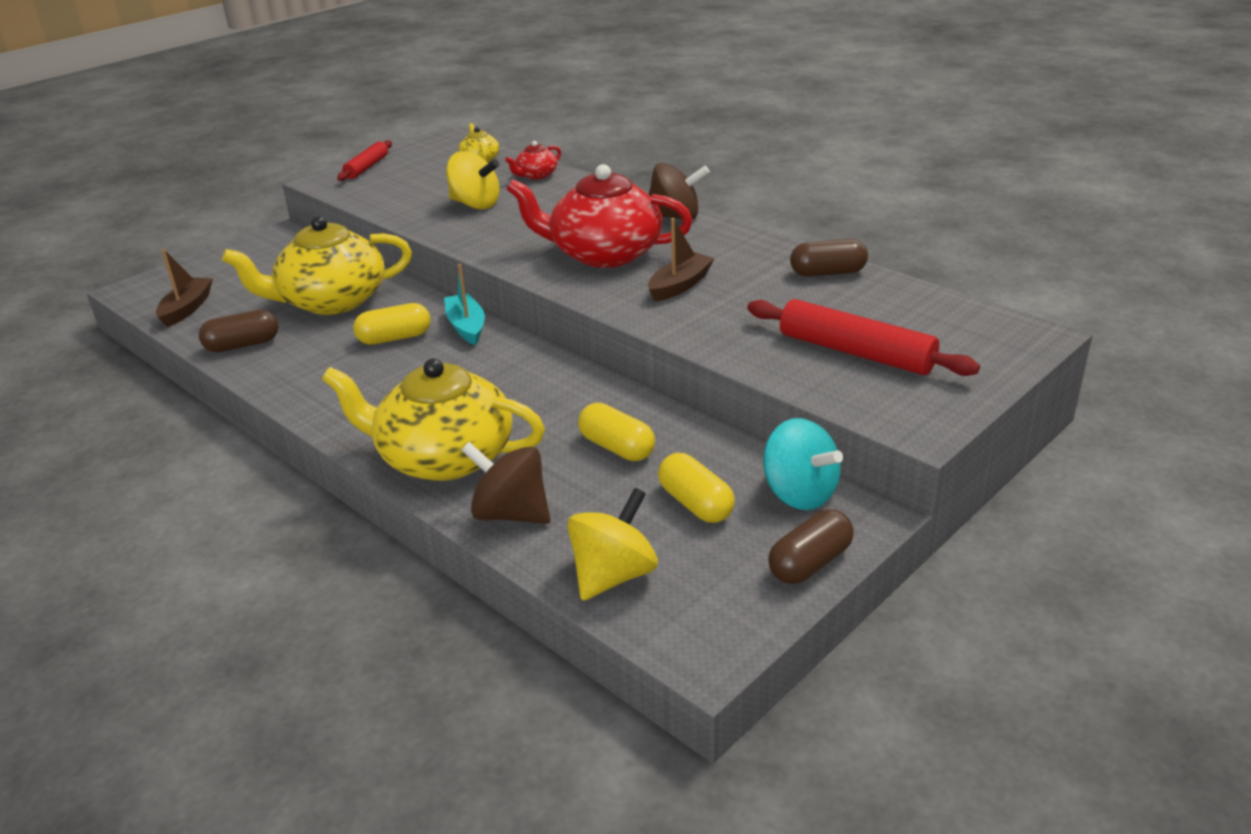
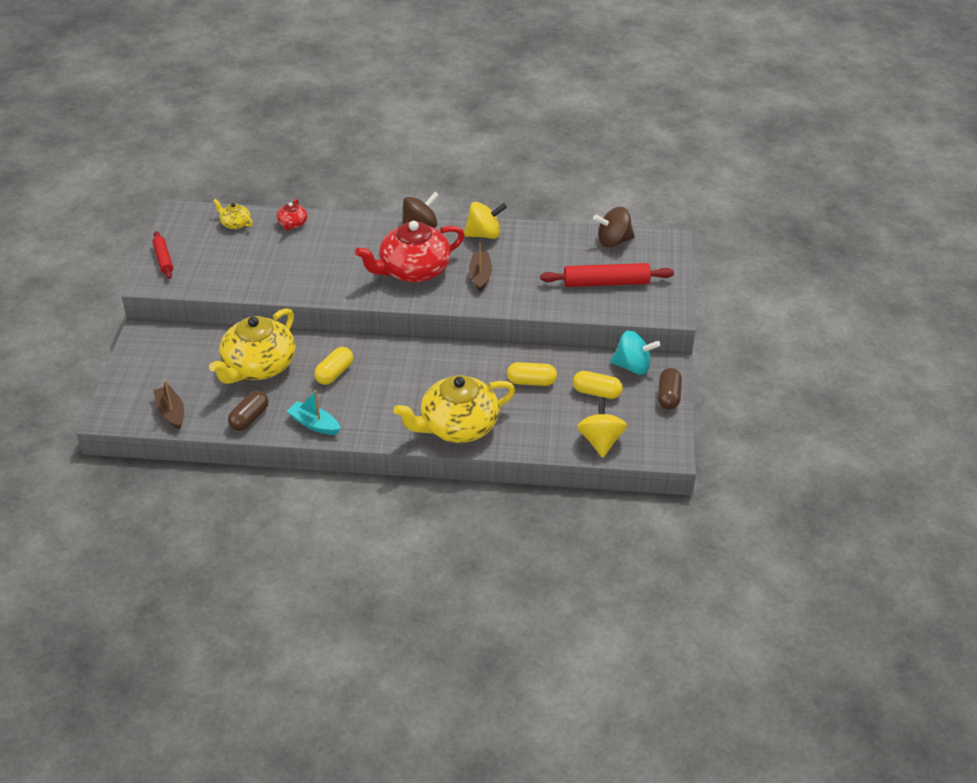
camera: 40 degrees left, 10 degrees up
(466, 327) = (365, 348): turquoise boat -> turquoise boat (314, 424)
(475, 204) = (286, 263): yellow spinning top -> yellow spinning top (484, 234)
(511, 513) = (525, 437): brown spinning top -> brown spinning top (613, 241)
(828, 273) = (544, 237): brown capsule -> none

